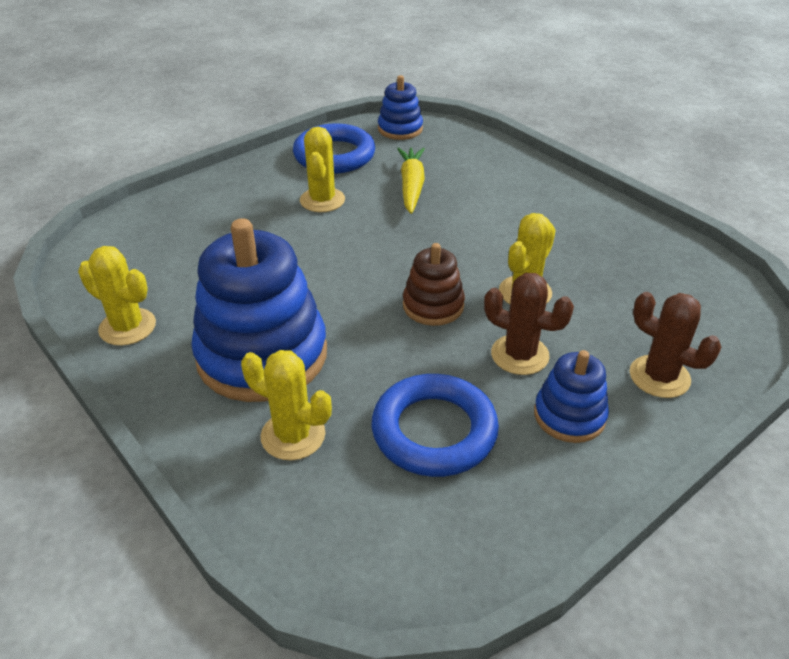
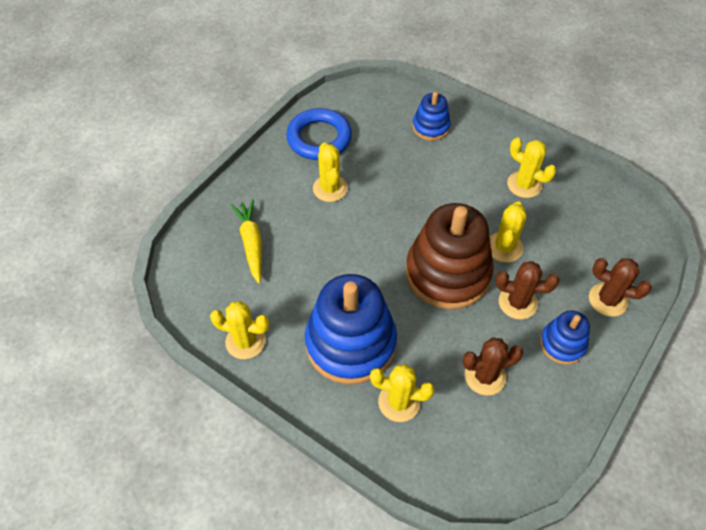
camera: 15 degrees left, 15 degrees up
(400, 129) = (358, 98): blue stacking toy -> blue stacking toy (431, 127)
(411, 186) = (390, 160): yellow carrot -> yellow carrot (251, 243)
(433, 306) = (447, 273): brown stacking toy -> brown stacking toy, size x1.97
(434, 431) = (485, 376): blue ring -> brown cactus
(579, 234) = (524, 184): none -> yellow cactus

